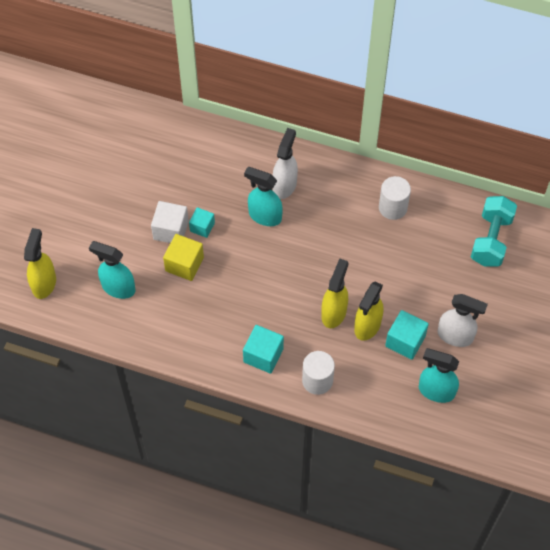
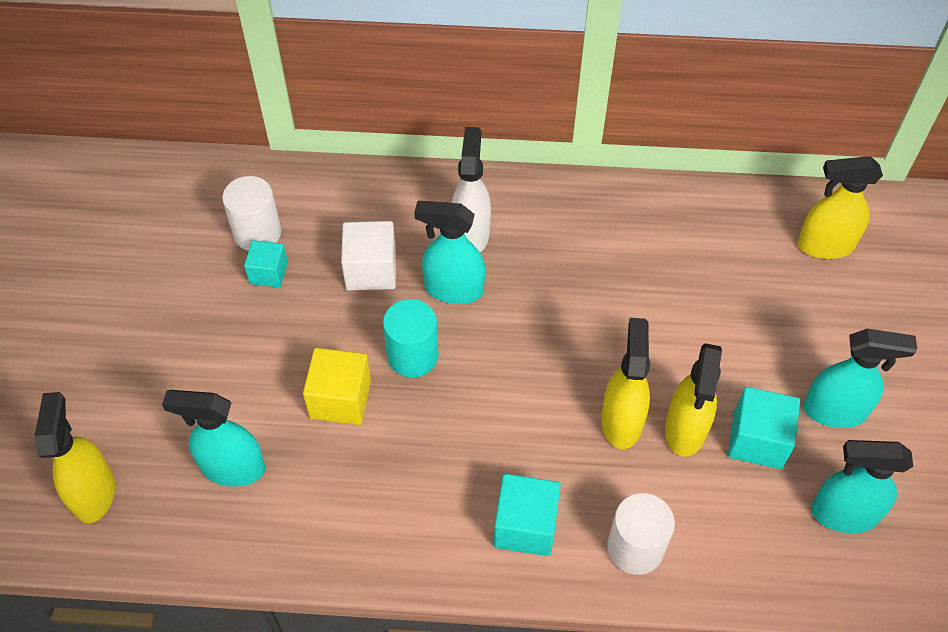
camera: 15 degrees left, 5 degrees down
(171, 230) = (301, 347): white cube -> white cube (371, 270)
(202, 227) = (354, 330): turquoise cube -> turquoise cube (268, 273)
(230, 249) = (412, 356): none -> turquoise cylinder
(393, 207) = (654, 231): white cylinder -> white cylinder (257, 233)
(455, 336) = (835, 411): white spray bottle -> turquoise spray bottle
(491, 240) = (824, 245): turquoise dumbbell -> yellow spray bottle

